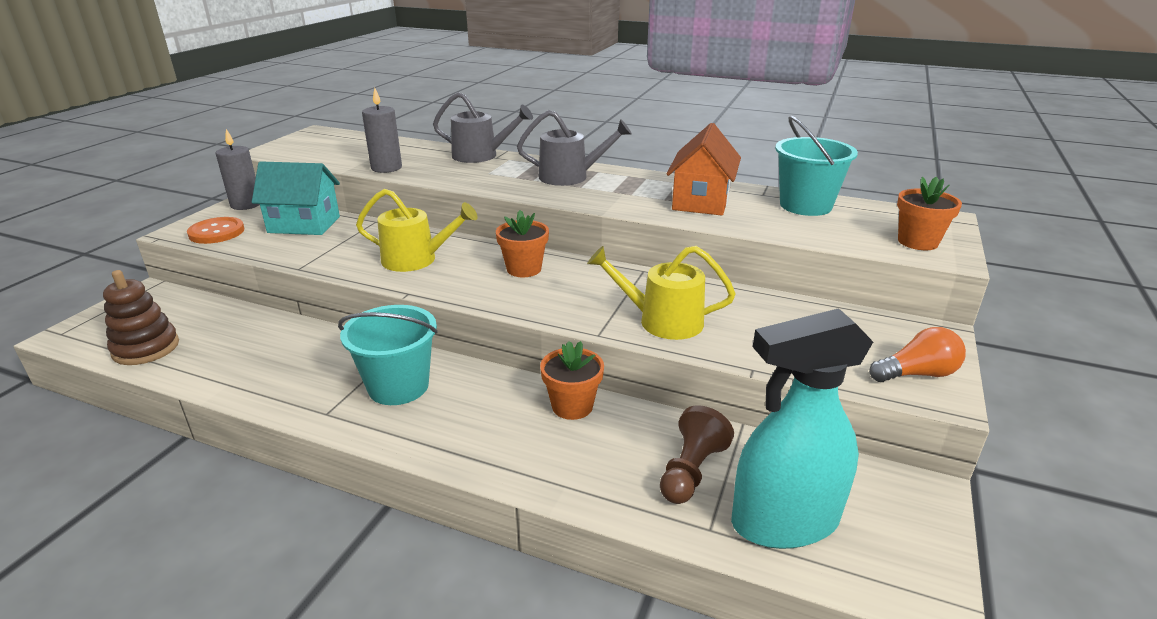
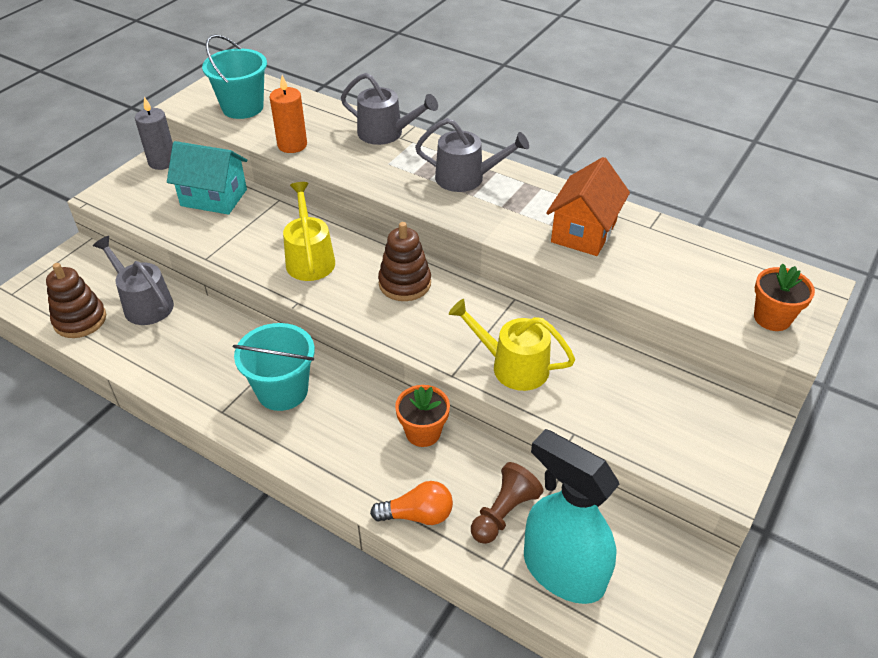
camera: 10 degrees right, 15 degrees up
(216, 232) = (136, 200): orange button -> none
(226, 327) = (144, 304): none -> grey watering can
(386, 168) = (292, 145): grey candle -> orange candle
(416, 259) = (310, 259): yellow watering can -> yellow watering can turned 120 degrees counterclockwise
(524, 269) = (405, 283): orange flower pot -> brown stacking toy
(784, 521) = (563, 571): turquoise spray bottle -> turquoise spray bottle turned 45 degrees clockwise
(805, 205) = (685, 250): turquoise bucket -> turquoise bucket (242, 107)
(916, 374) = (716, 459): orange light bulb -> orange light bulb (417, 515)

